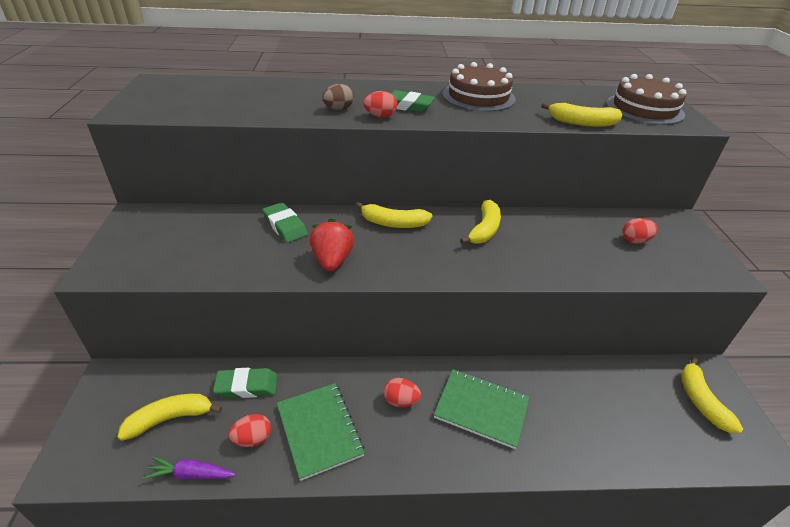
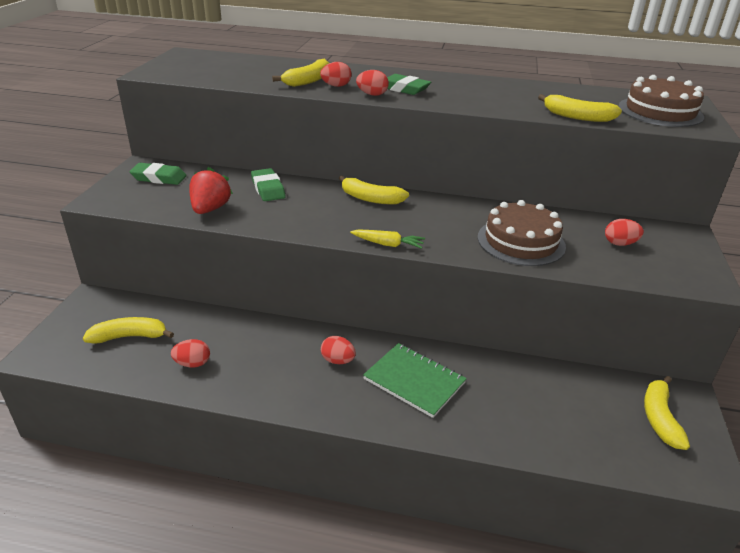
camera: 15 degrees right, 5 degrees down
(191, 474) = (133, 378): purple carrot -> none
(247, 386) = (202, 325): green eraser -> green eraser (159, 178)
(319, 430) = (253, 368): green notebook -> none
(332, 260) = (298, 219): red strawberry -> red strawberry (210, 209)
(338, 109) = (336, 86): brown egg -> red egg
(434, 277) = (388, 244): none -> yellow carrot
(478, 96) = (482, 87): brown cake -> brown cake (521, 241)
(484, 229) = (459, 214): yellow banana -> yellow banana (308, 81)

